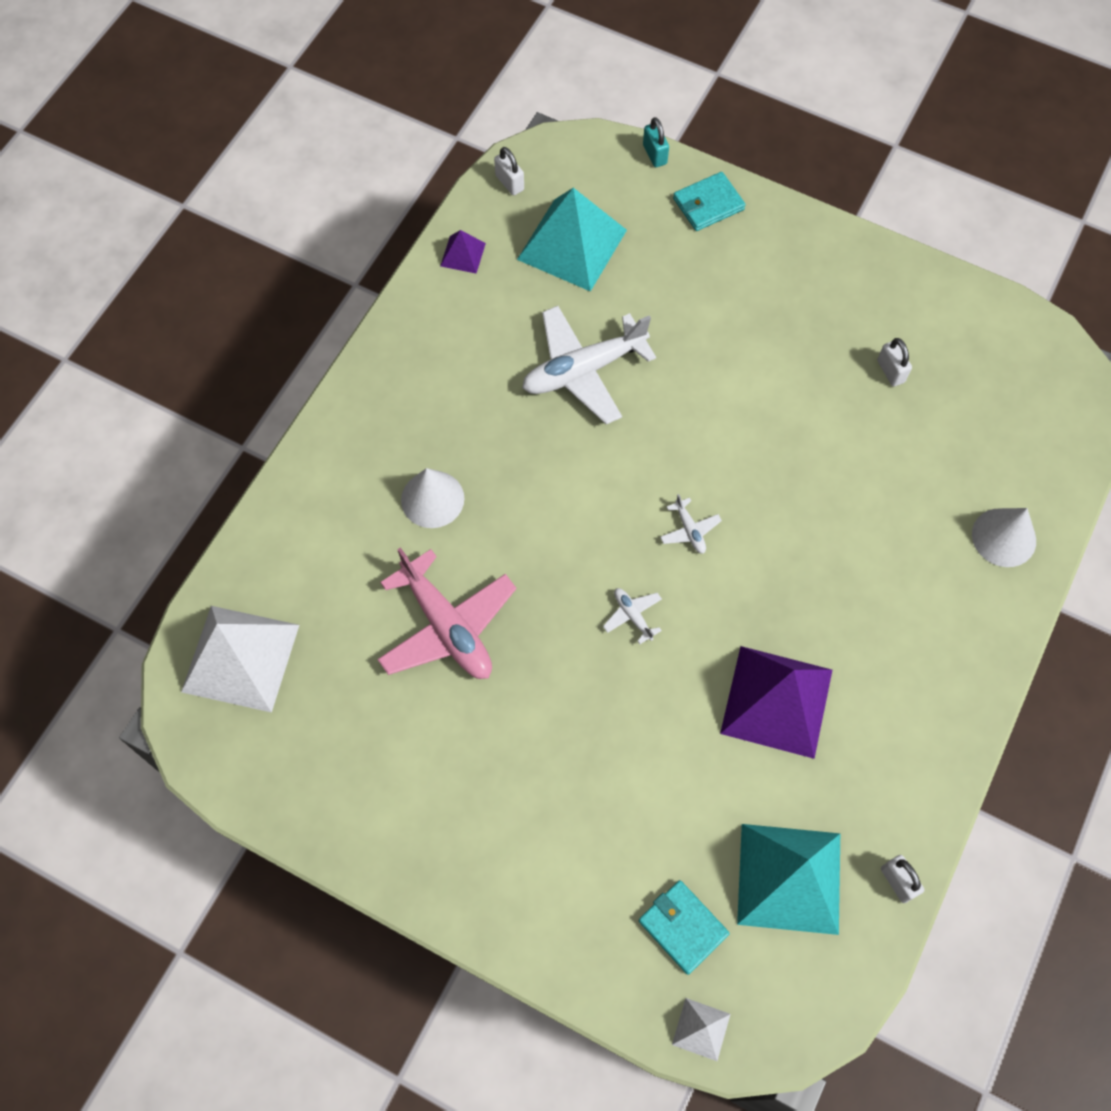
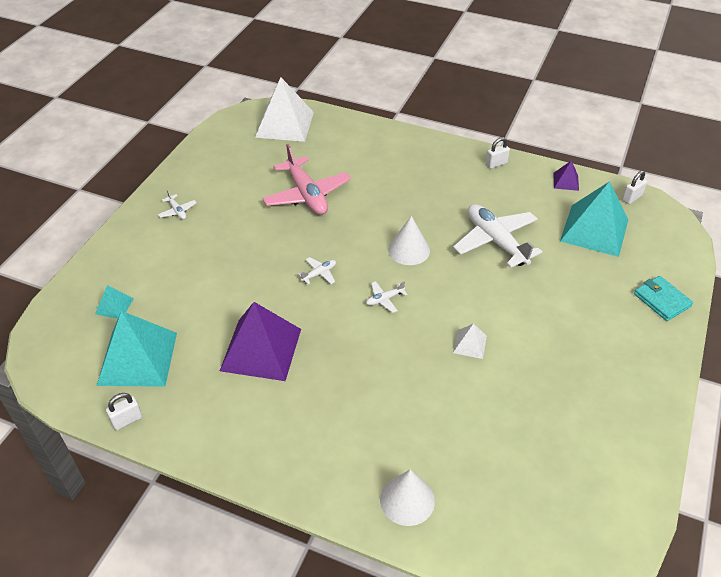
camera: 85 degrees right, 20 degrees down
(432, 499) = (388, 182): white cone -> white cone (409, 250)
(447, 626) = (307, 195): pink plane -> pink plane turned 75 degrees counterclockwise
(464, 842) = (177, 211): none -> white plane
(654, 154) = (693, 268): turquoise padlock -> none
(683, 927) = (114, 306): turquoise wallet -> turquoise pyramid
(701, 1029) = (52, 317): white pyramid -> white pyramid (469, 344)
(890, 371) = (547, 419): white padlock -> white padlock (496, 164)

